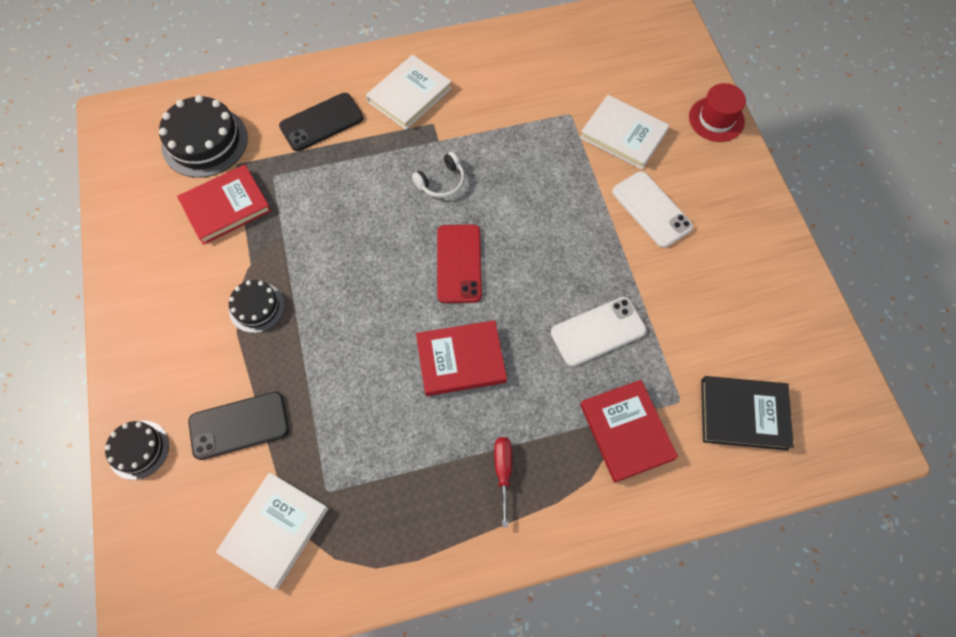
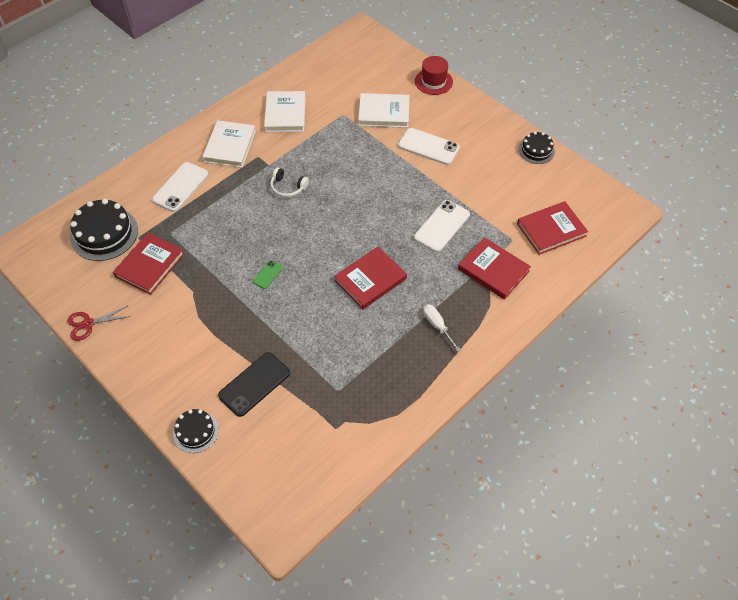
camera: 30 degrees left, 10 degrees down
(118, 246) = (88, 324): none -> red scissors
(256, 307) = (216, 313): black cake -> black cake (536, 150)
(275, 530) = (320, 428): white book -> white book (285, 114)
(321, 122) = (180, 187): black phone -> white phone
(345, 287) = (267, 275): none -> green phone
(441, 182) = (288, 187): white headphones -> white headphones turned 90 degrees clockwise
(459, 263) = (331, 228): red phone -> none
(503, 471) = (437, 326): red screwdriver -> white screwdriver
(743, 414) = (551, 230): black book -> red book

